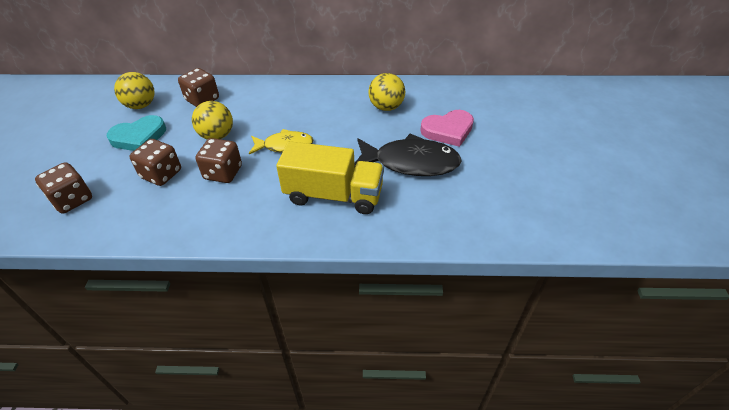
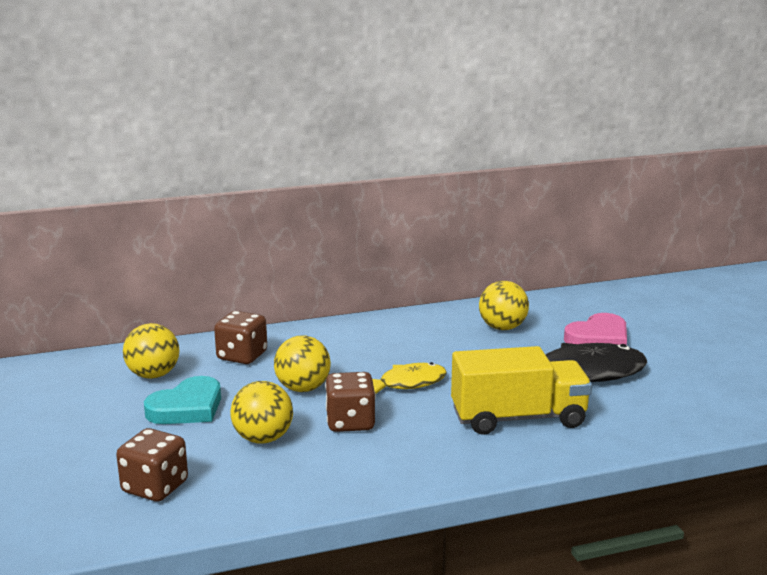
camera: 20 degrees left, 25 degrees down
(161, 174) = (263, 438): brown dice -> yellow ball

